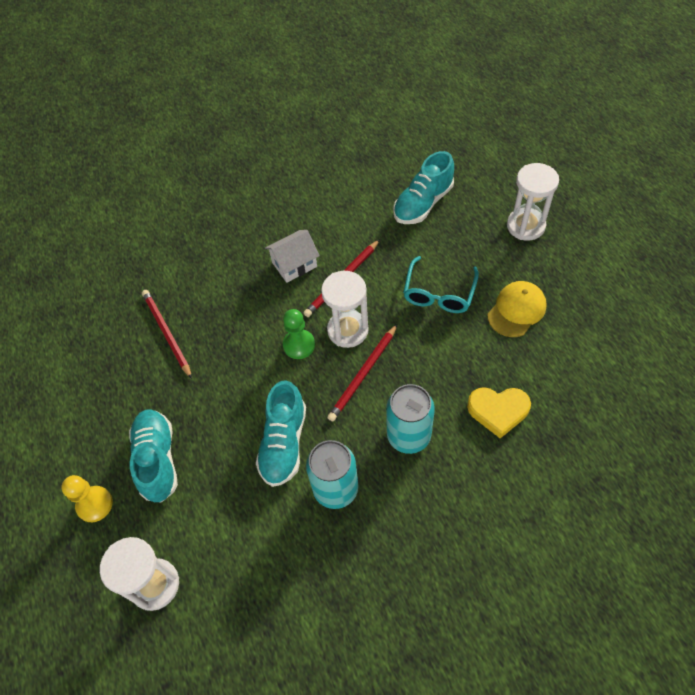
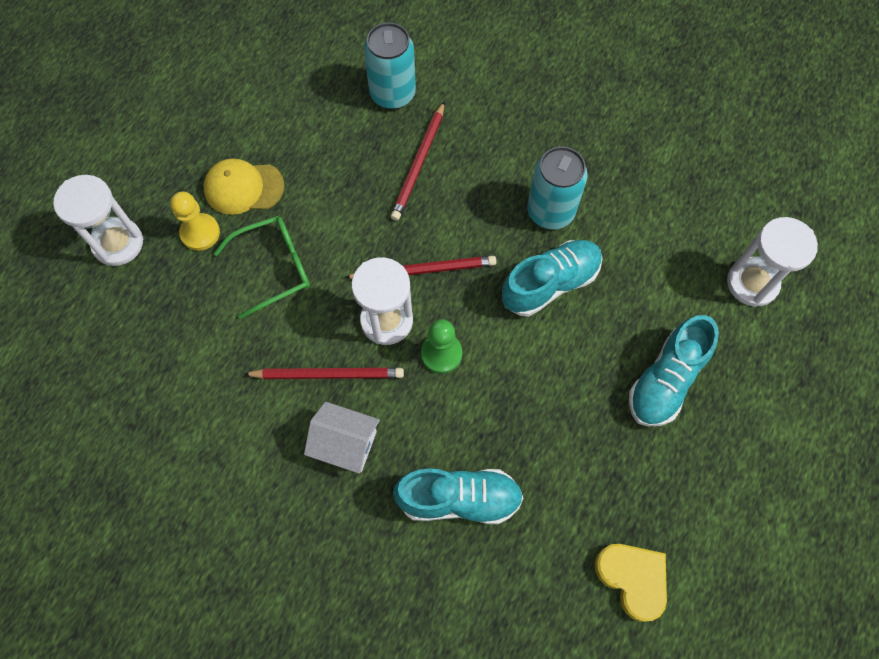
camera: 135 degrees left, 10 degrees up
(94, 504) = (752, 397): yellow pawn -> yellow pawn (200, 233)
(166, 333) = (542, 505): red pencil -> red pencil (419, 164)
(408, 436) = (453, 190): turquoise can -> turquoise can (392, 94)
(423, 203) = (151, 369): turquoise shoe -> turquoise shoe (459, 499)
(439, 293) = (273, 268): turquoise glasses -> green glasses
(498, 411) = (370, 139): yellow heart -> yellow heart (633, 579)

